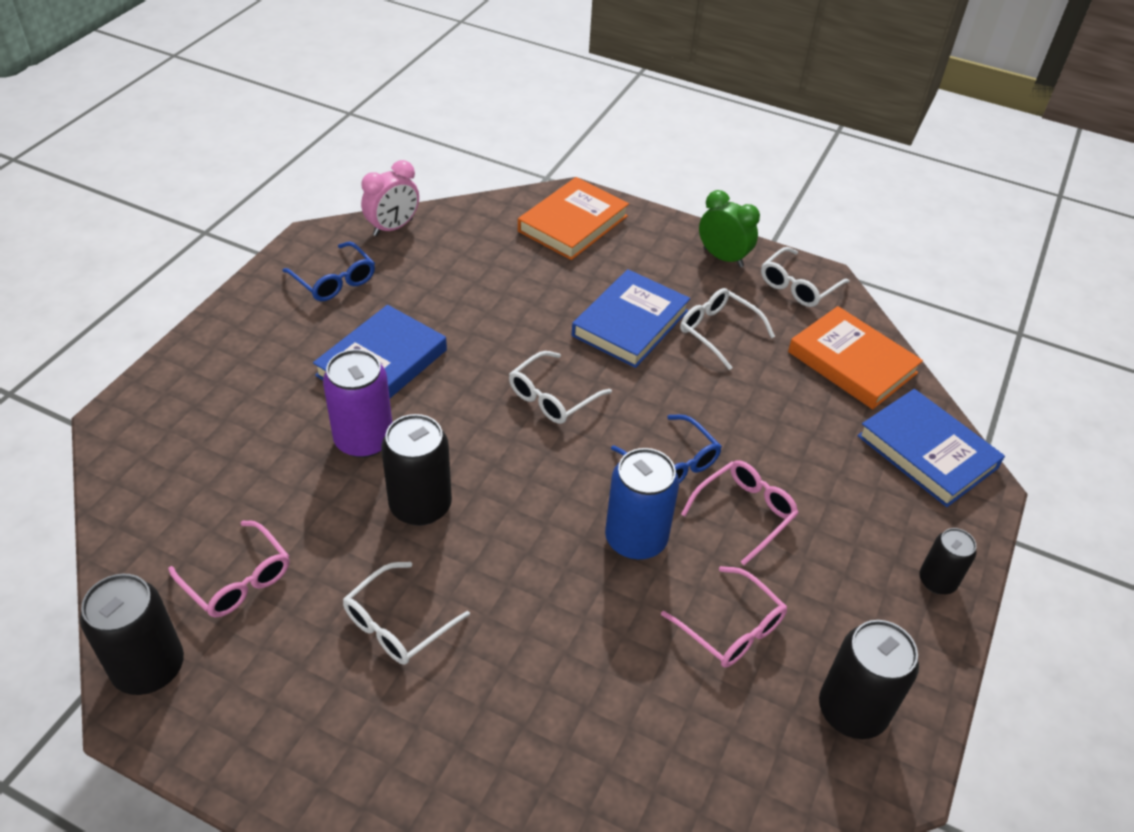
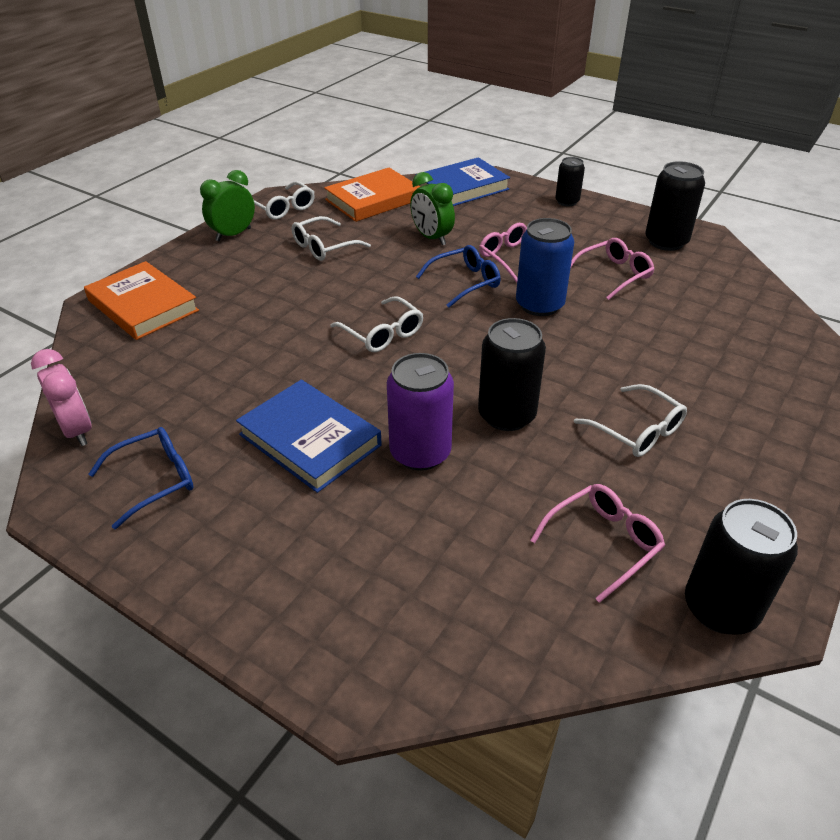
camera: 80 degrees left, 5 degrees down
(630, 323) = (300, 286): blue book -> none
(771, 426) = (432, 238): none -> green clock

